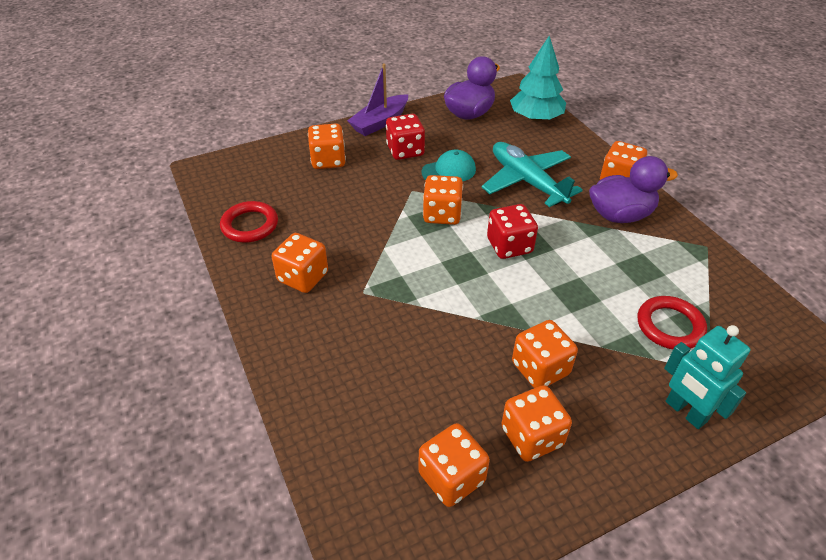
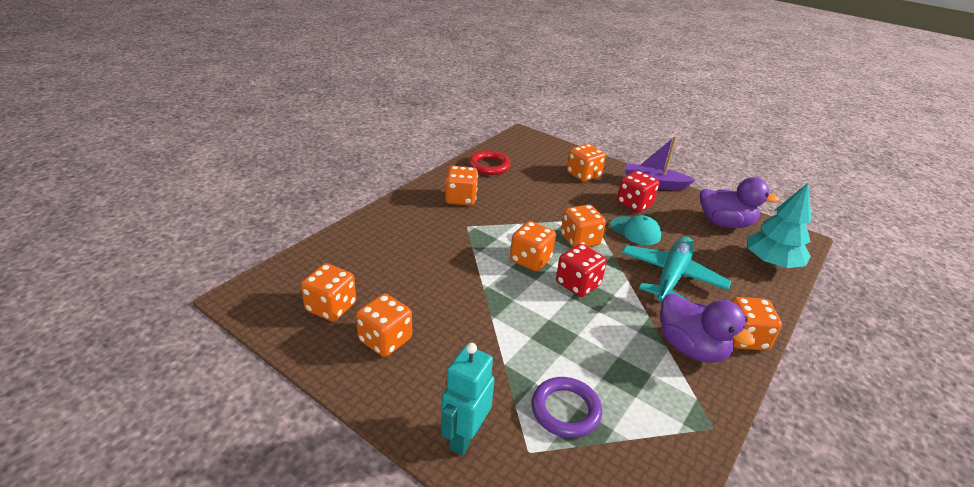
camera: 60 degrees right, 10 degrees down
(540, 369) = (454, 331): orange dice -> orange dice (530, 260)
(669, 326) = (565, 410): red ring -> purple ring

